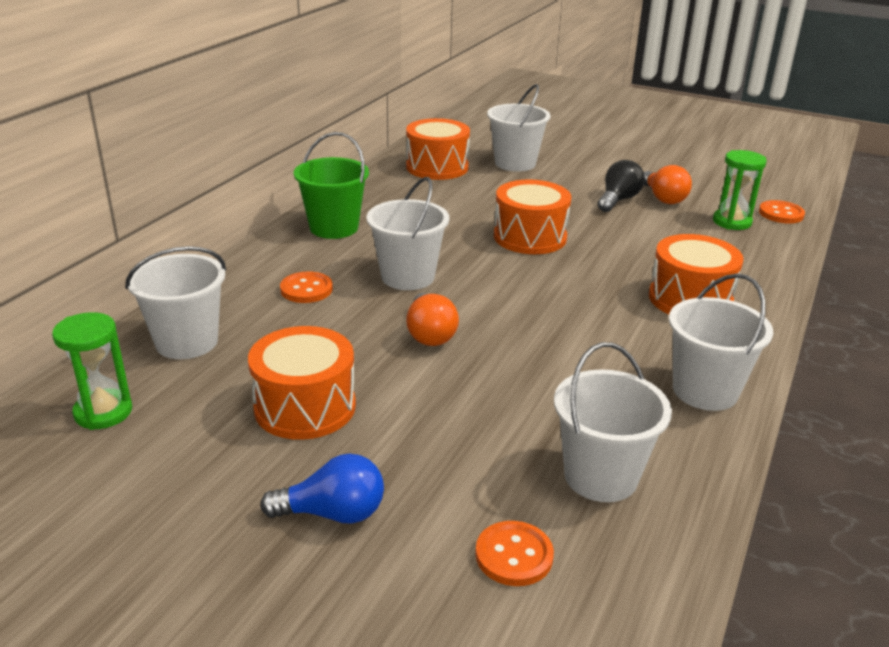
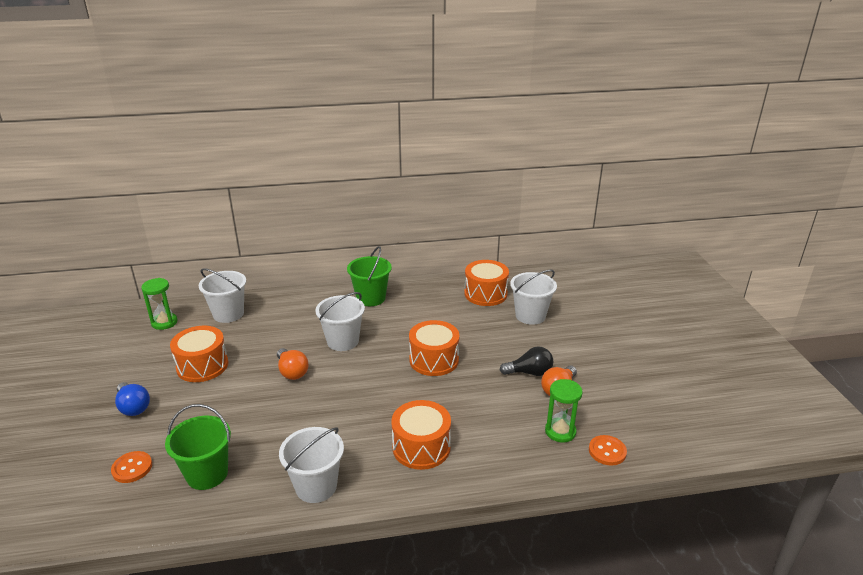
camera: 55 degrees right, 0 degrees up
(306, 289) = (300, 320): orange button -> none
(430, 334) = (292, 372): orange light bulb -> orange light bulb turned 75 degrees counterclockwise
(600, 476) = (207, 474): white bucket -> green bucket

